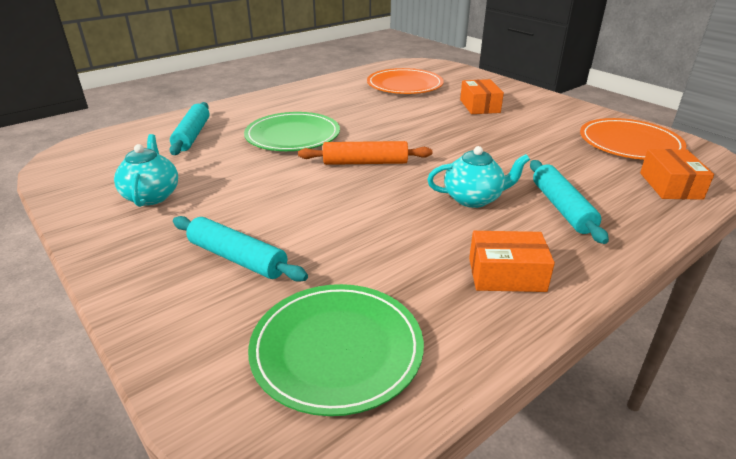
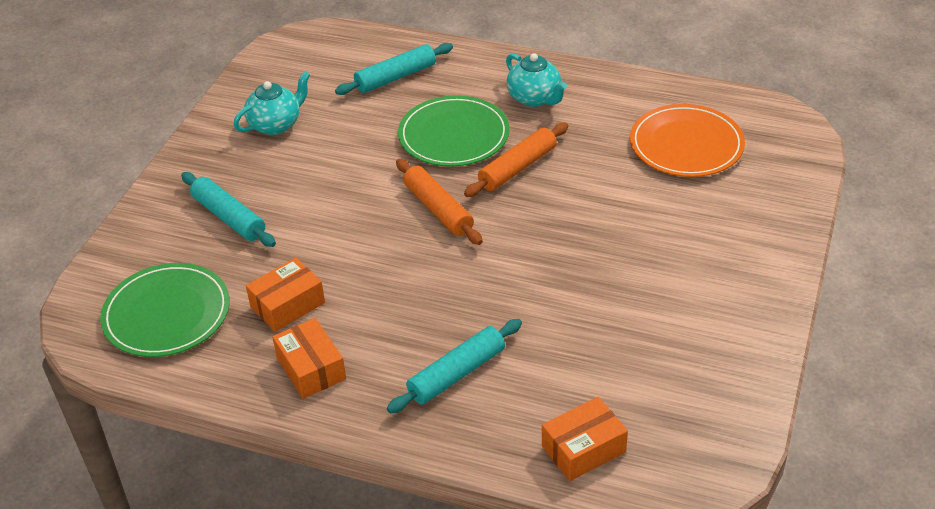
camera: 60 degrees right, 10 degrees up
(237, 258) = (229, 217): turquoise rolling pin -> turquoise rolling pin turned 45 degrees counterclockwise
(359, 127) = (517, 168): none -> orange rolling pin
(473, 199) = (425, 308): turquoise teapot -> turquoise teapot (535, 98)
(479, 106) = (679, 233): orange box -> orange box (287, 305)
(629, 143) = (684, 395): orange plate -> none

